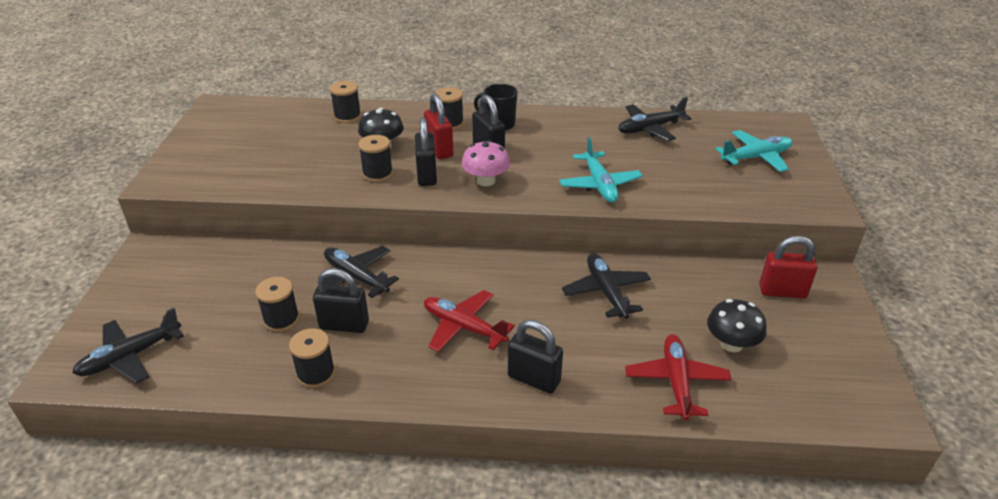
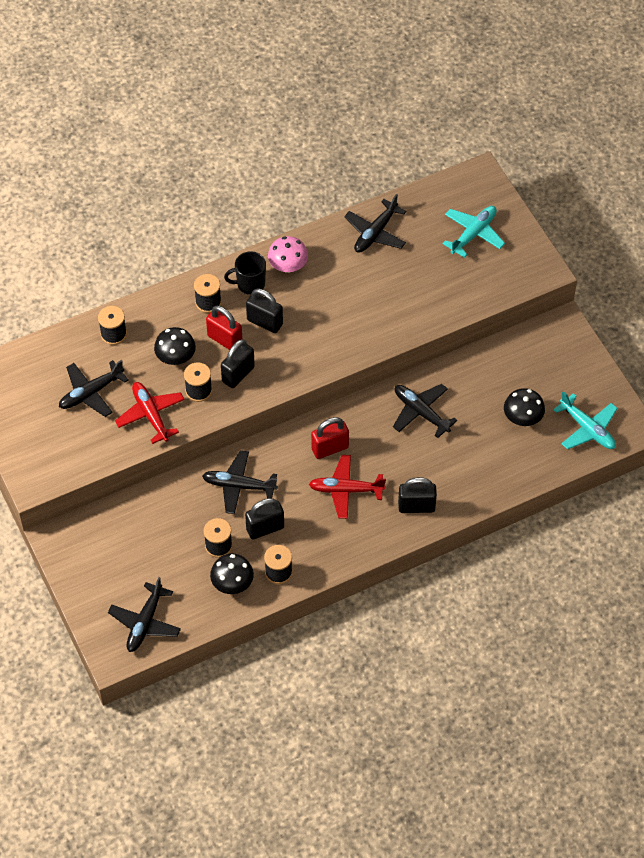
camera: 30 degrees left, 20 degrees up
(257, 361) = (232, 583): none -> black mushroom
(283, 143) = (91, 393): none -> black plane
(426, 175) = (238, 374): black padlock -> black padlock turned 75 degrees clockwise
(486, 181) = (287, 358): pink mushroom -> pink mushroom (288, 266)
(599, 185) = (374, 322): turquoise plane -> turquoise plane (587, 429)
(676, 381) = (502, 465): red plane -> red plane (150, 415)
(782, 291) = (536, 354): red padlock -> red padlock (330, 448)

